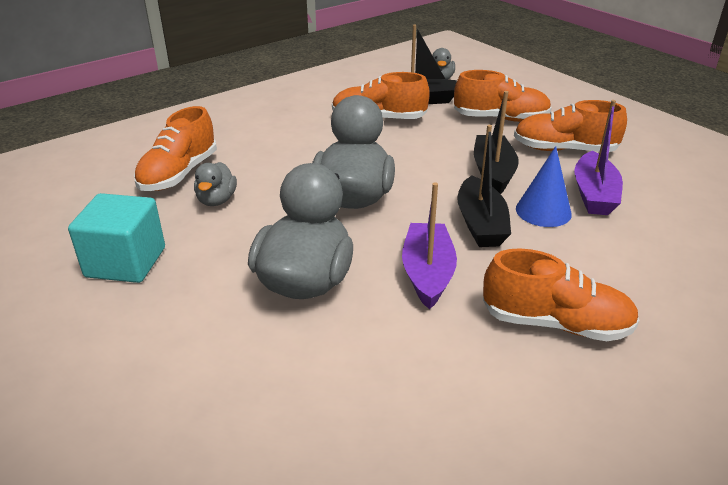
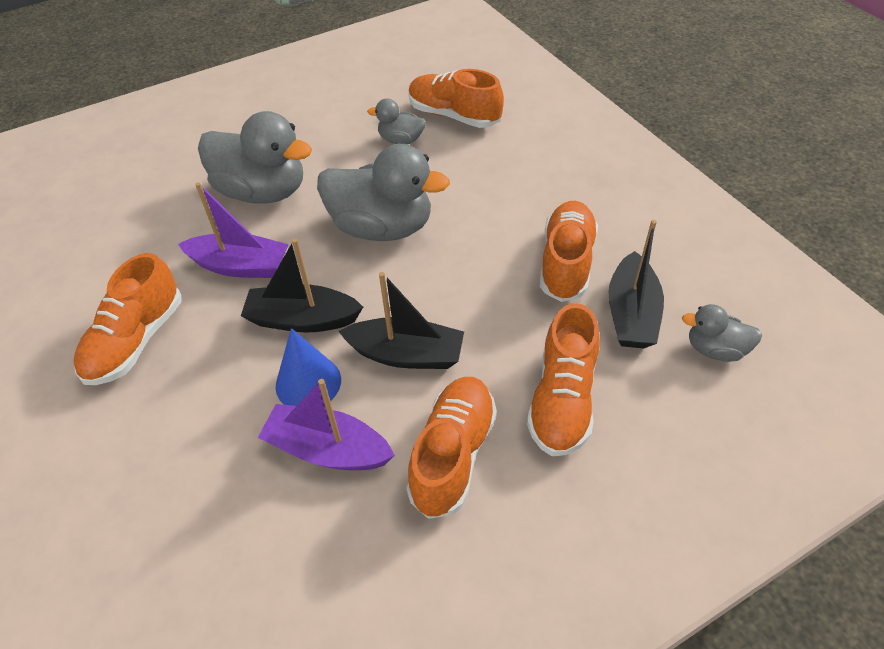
camera: 100 degrees right, 15 degrees up
(126, 262) = (324, 102): turquoise cube -> none

